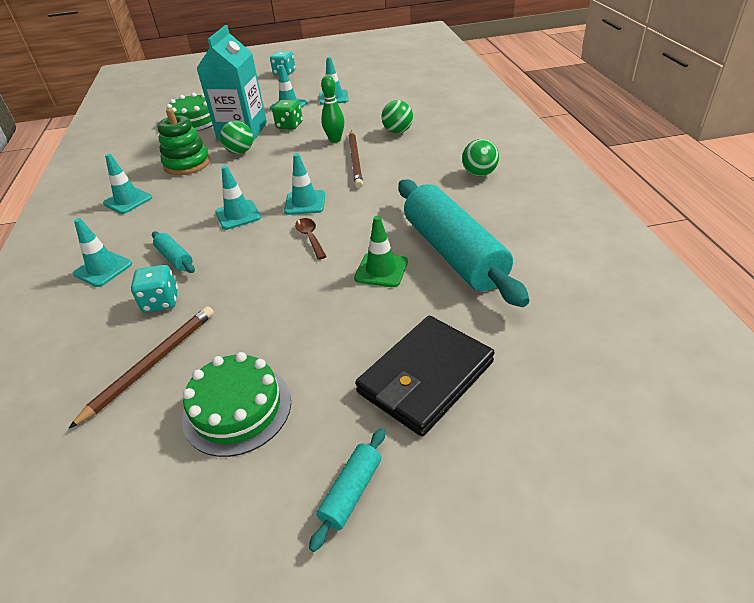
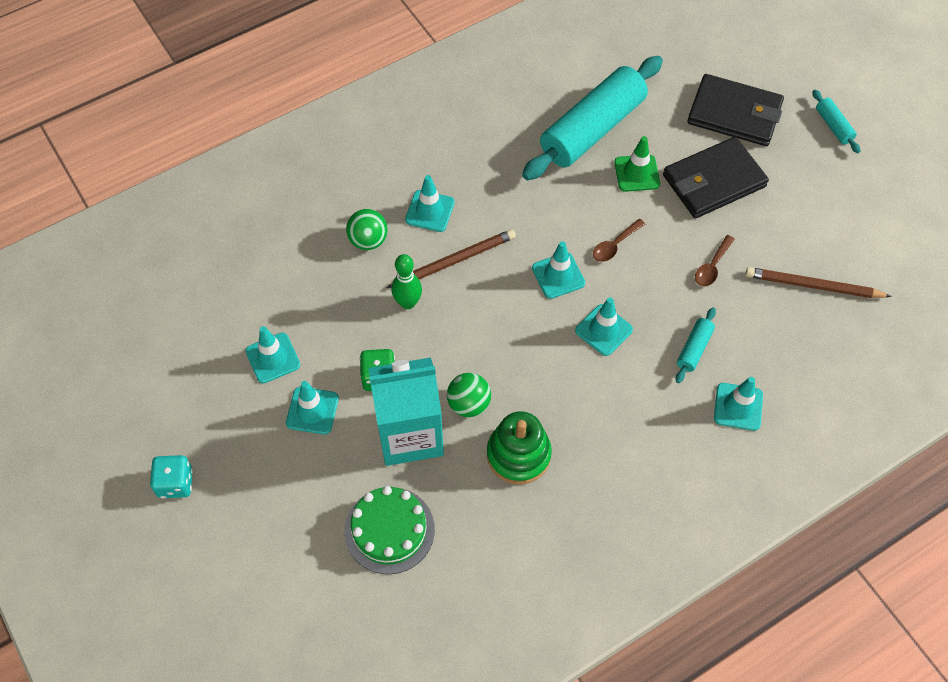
camera: 115 degrees left, 20 degrees up
(128, 201) = (622, 471): turquoise traffic cone -> turquoise traffic cone (430, 211)
(161, 302) = (752, 323): turquoise dice -> none
(237, 408) = (816, 209): green cake -> none
(239, 293) = (712, 266): none -> brown spoon
(337, 325) = (713, 181): none -> black wallet
(351, 492) = (833, 126): turquoise rolling pin -> turquoise rolling pin turned 60 degrees clockwise
(479, 174) = (450, 138): green ball -> none

